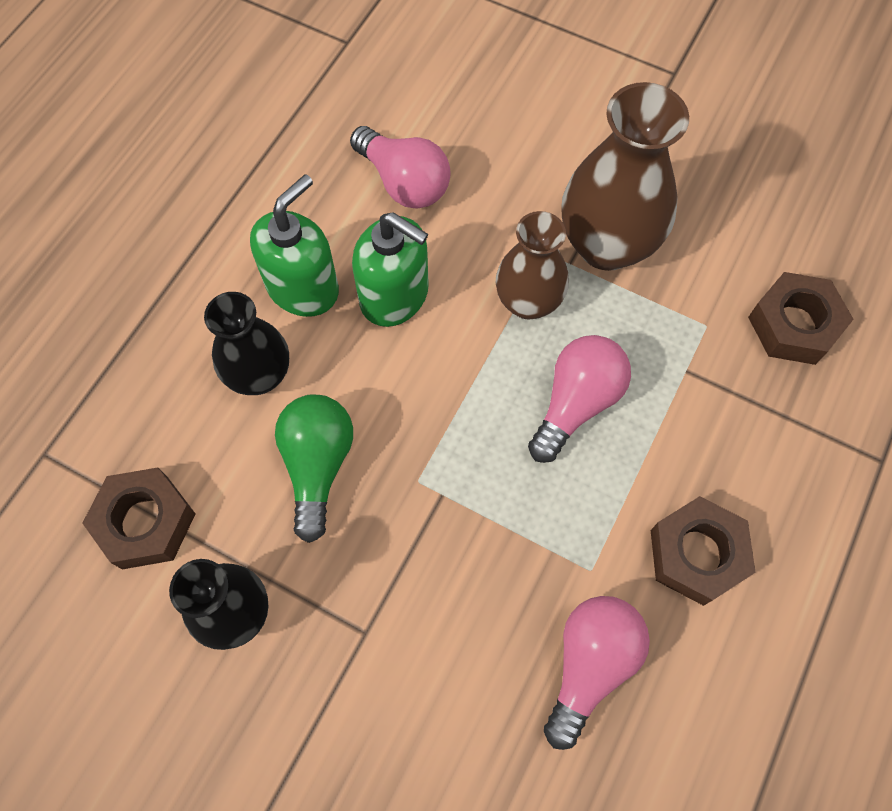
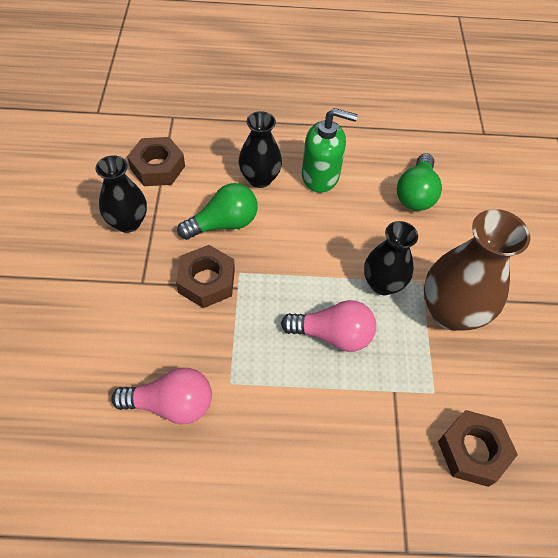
camera: 60 degrees right, 10 degrees down
(395, 296) = (343, 217): green soap dispenser -> none
(404, 182) = (416, 194): pink light bulb -> green light bulb
(528, 302) = (382, 284): brown vase -> black vase
(697, 554) = (270, 443): brown nut -> brown nut (206, 281)

